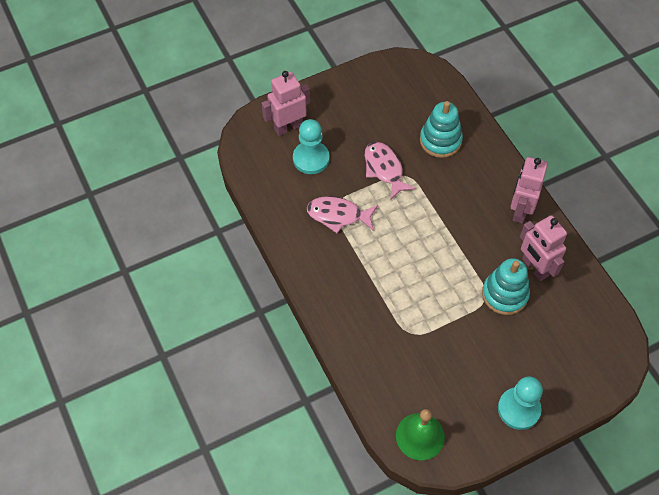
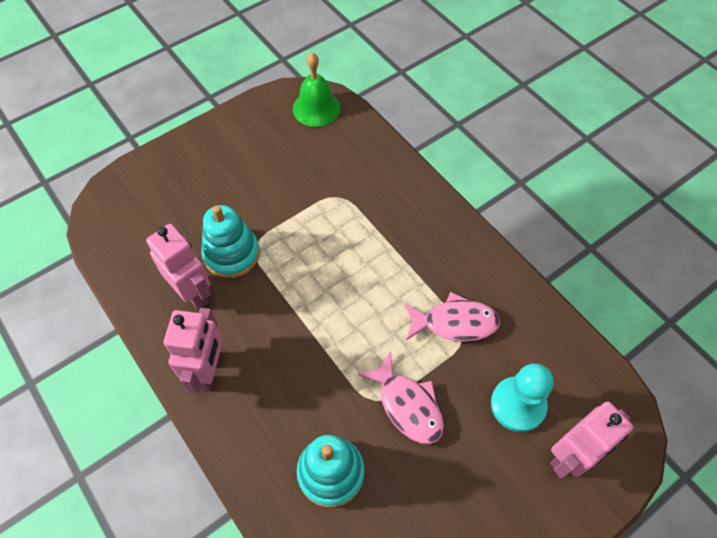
camera: 170 degrees right, 0 degrees up
(519, 409) = (218, 143): turquoise pawn -> none

